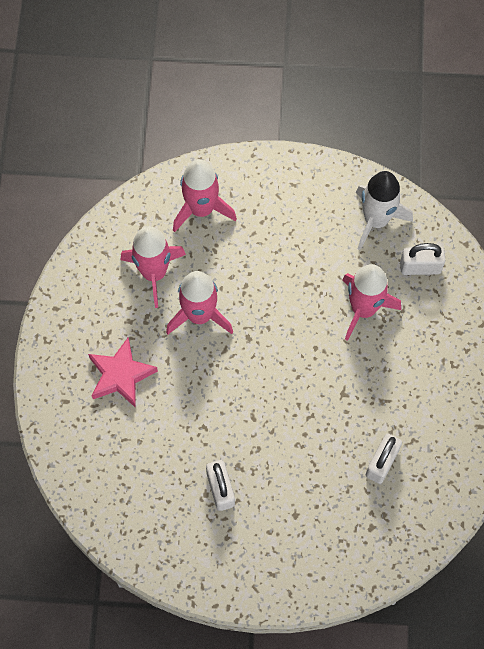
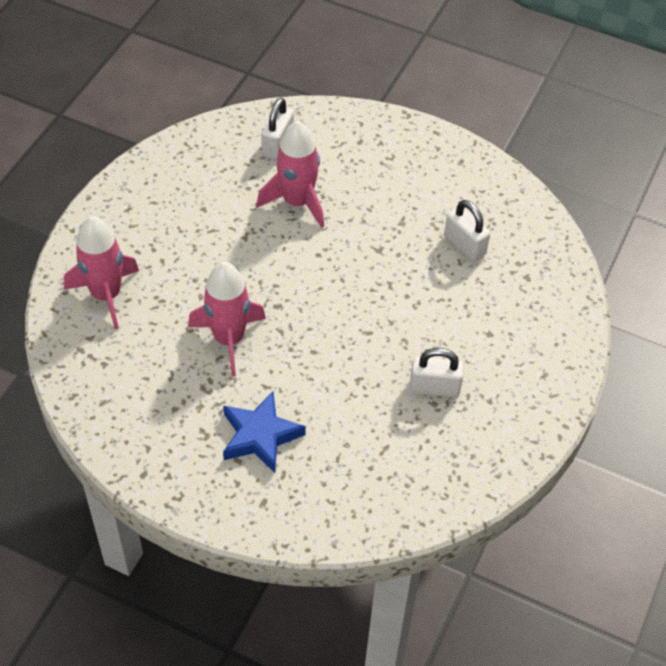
camera: 70 degrees left, 15 degrees down
(121, 375) = (260, 436): pink star -> blue star
(154, 273) = (156, 363): pink rocket -> none
(376, 220) = (208, 159): white rocket -> none

